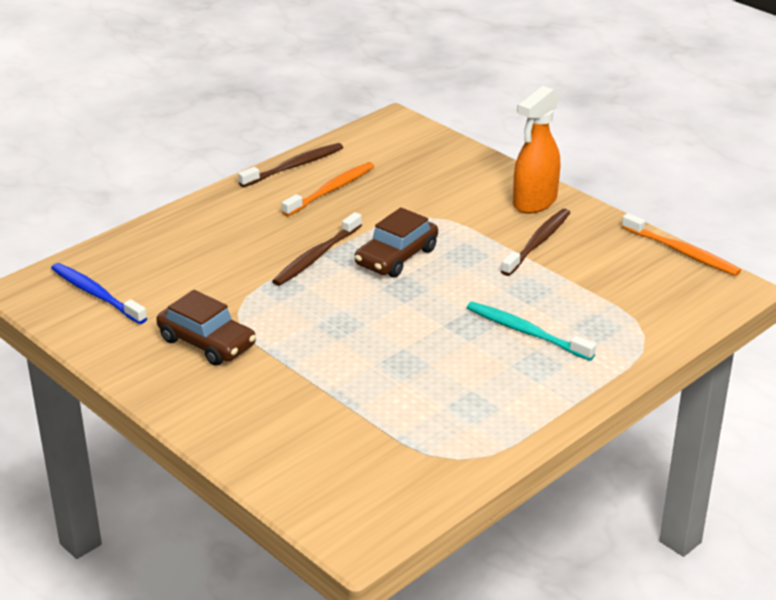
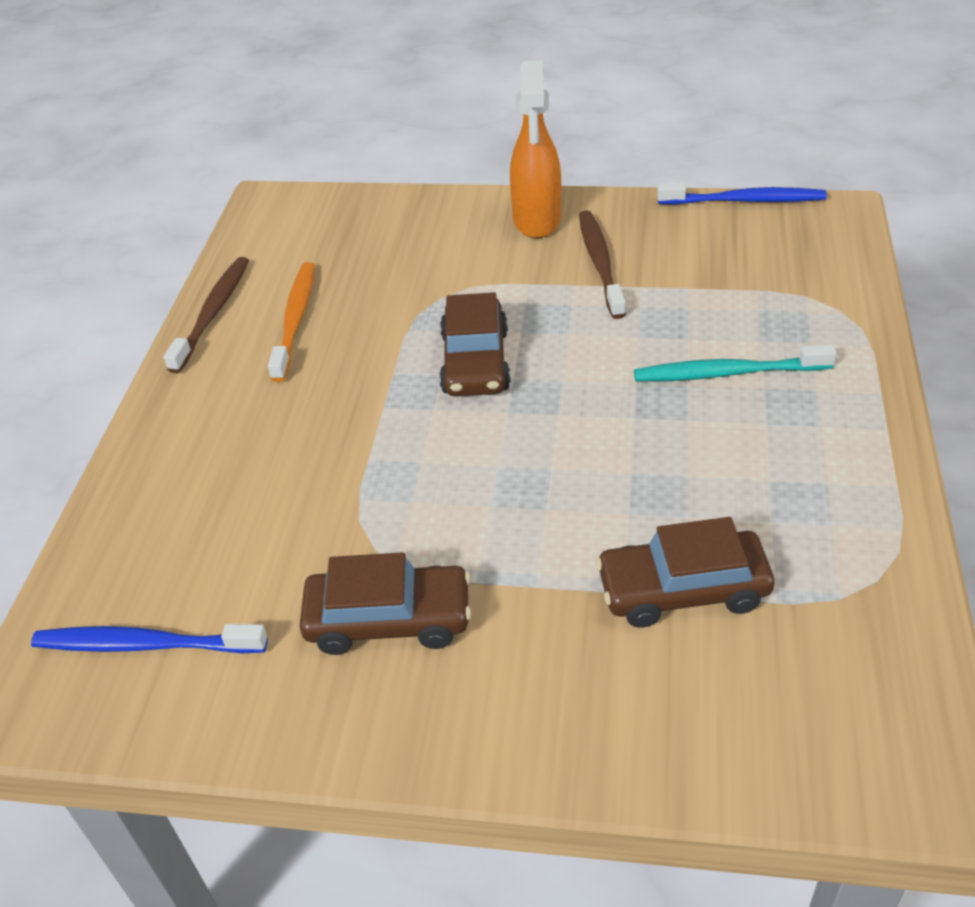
camera: 35 degrees left, 10 degrees up
(316, 257) = (382, 414): brown toothbrush -> none
(356, 407) = (683, 590): none -> brown car
(682, 252) = (745, 201): orange toothbrush -> blue toothbrush

